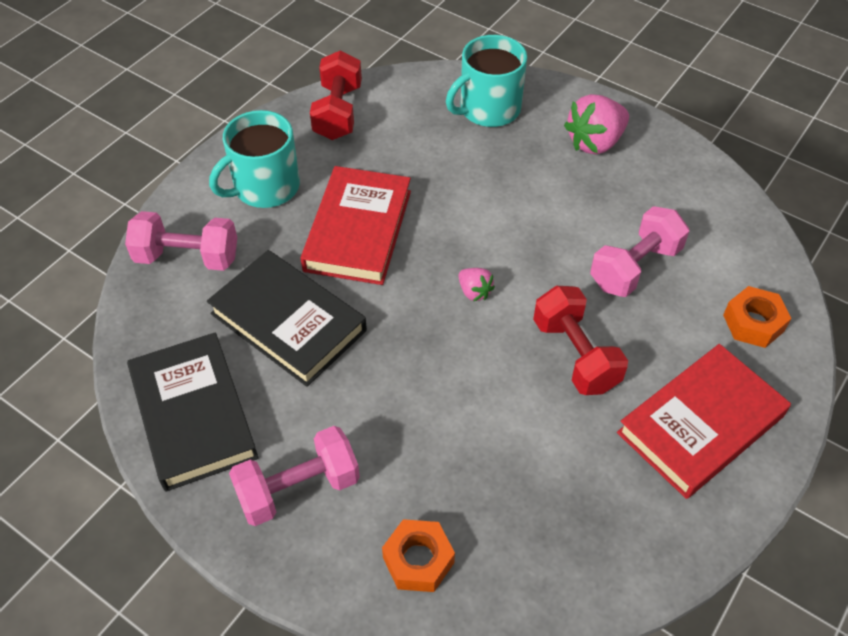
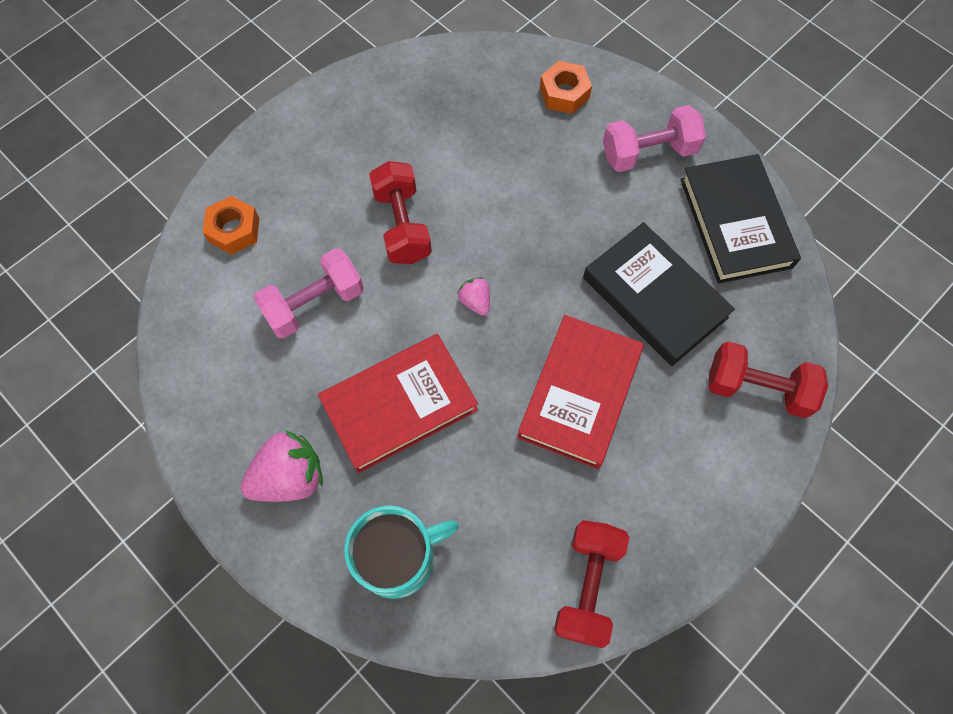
camera: 170 degrees left, 15 degrees up
(187, 257) = (757, 388): pink dumbbell -> red dumbbell
(265, 187) = (678, 472): turquoise mug -> none
(700, 424) = (323, 153): red book -> red book (399, 405)

